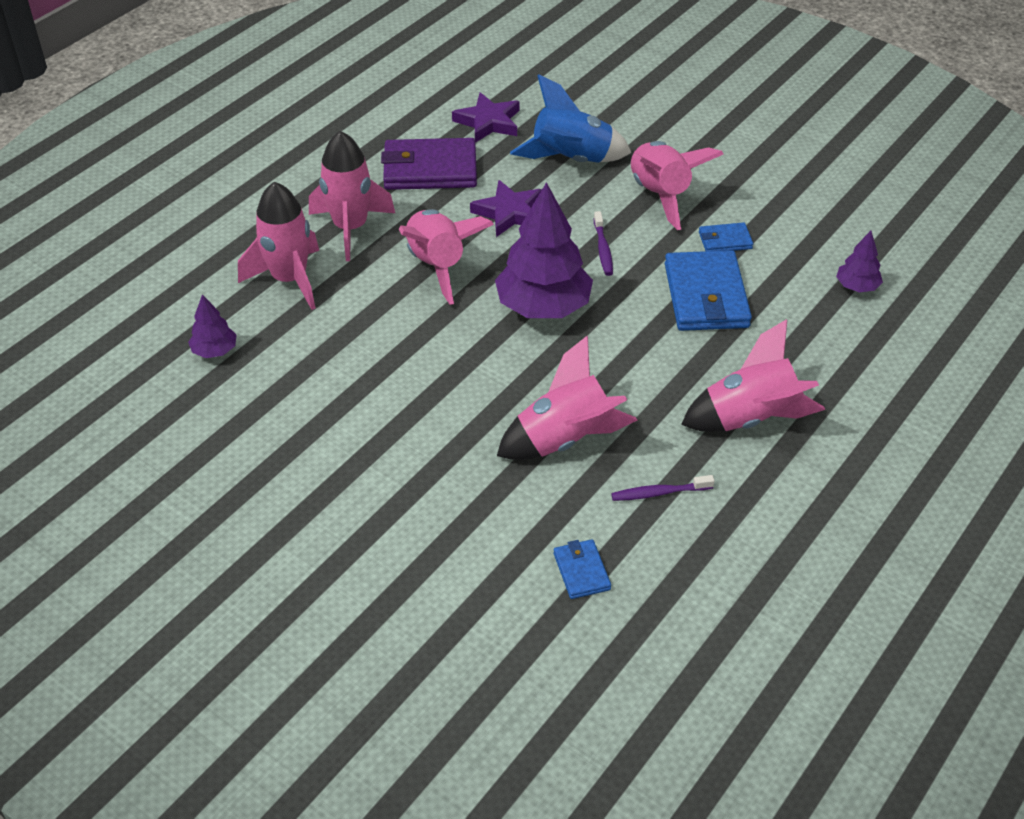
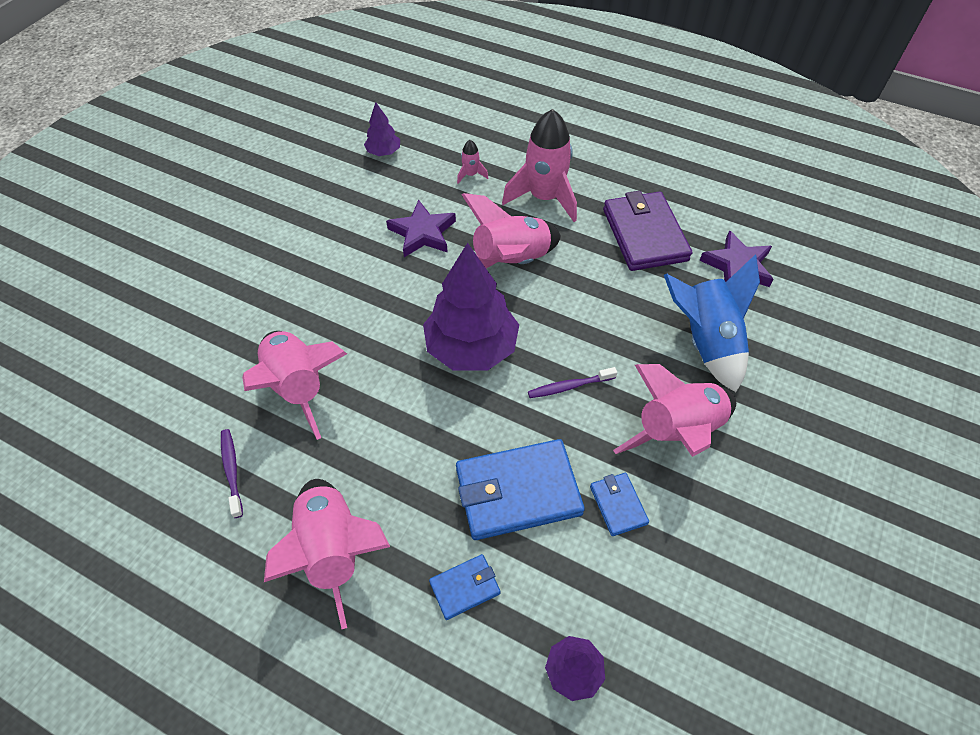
camera: 80 degrees right, 10 degrees up
(289, 279) = (471, 175): pink rocket -> pink rocket, size x0.43
(509, 213) = (601, 302): purple star -> purple star (423, 233)
(581, 571) = (145, 418): blue wallet -> blue wallet (465, 587)

